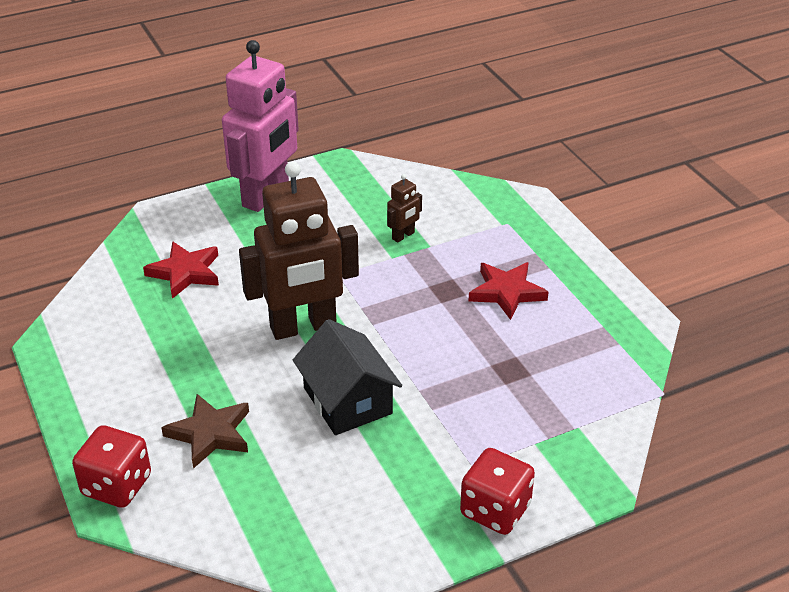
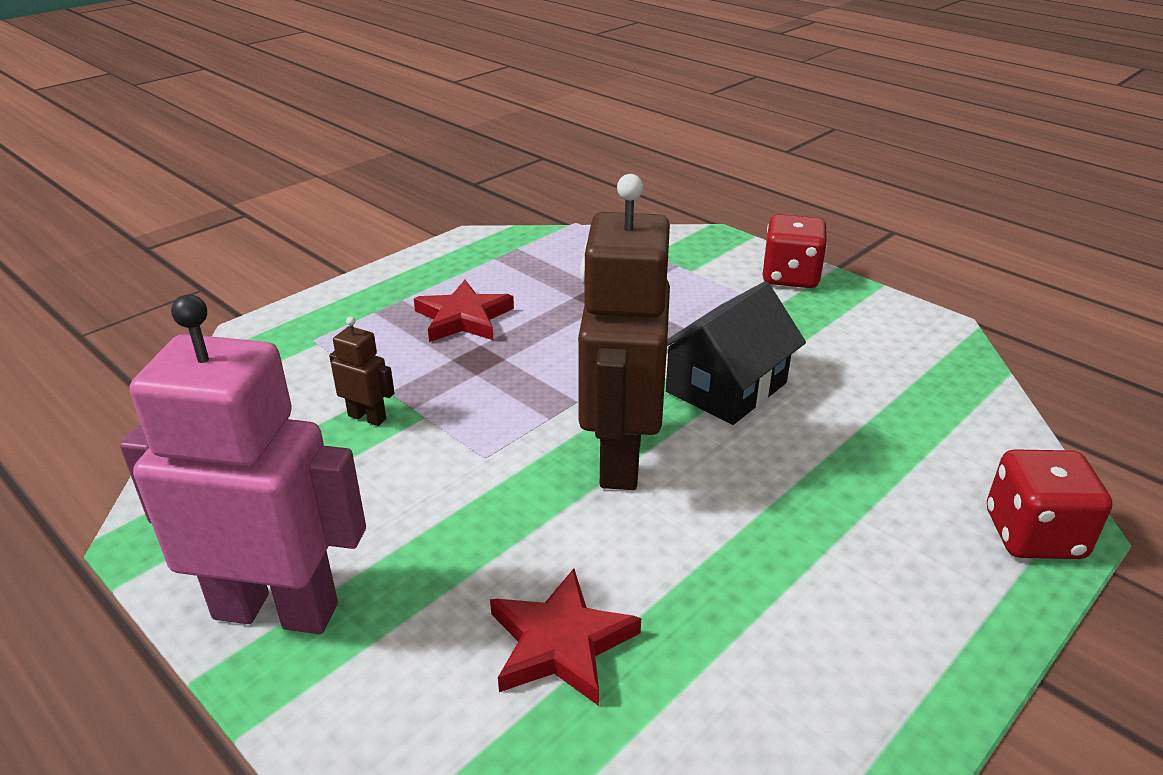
camera: 110 degrees left, 5 degrees down
(210, 433) = (874, 480): brown star -> none
(303, 327) = (619, 458): brown robot -> brown robot turned 135 degrees counterclockwise

